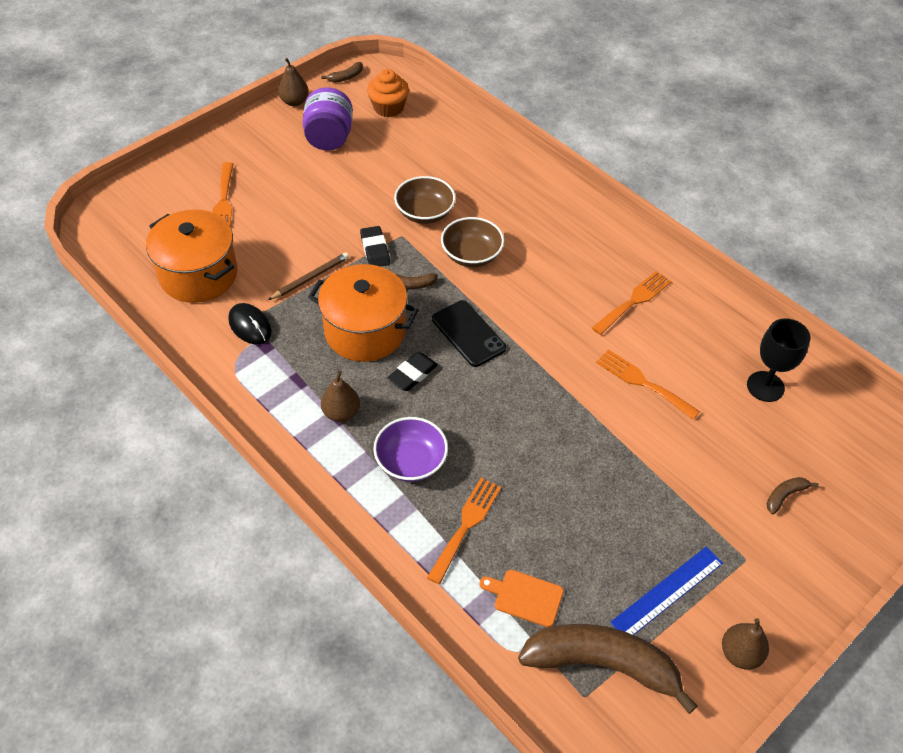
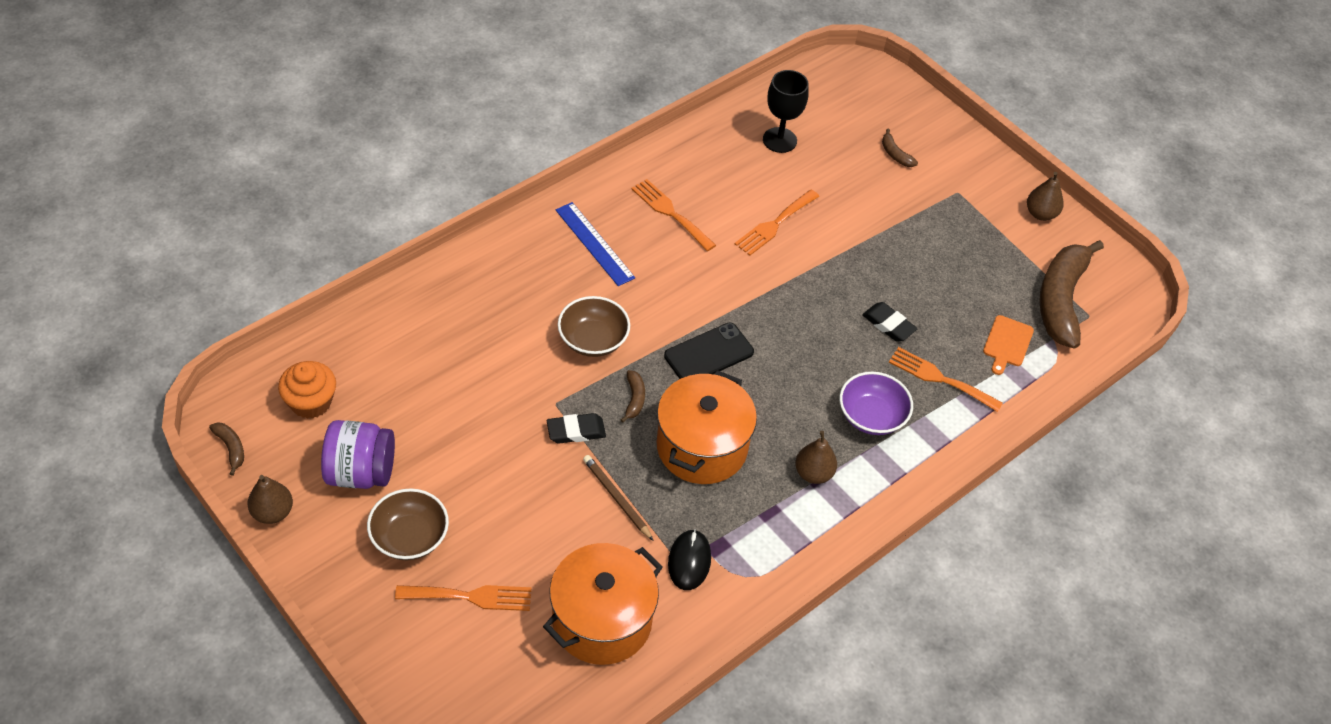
camera: 90 degrees left, 0 degrees up
(250, 326) = (689, 561): black mouse -> black mouse turned 45 degrees counterclockwise
(412, 374) = (762, 407): black eraser -> black eraser (888, 324)
(425, 213) = (519, 378): brown bowl -> brown bowl (410, 537)
(667, 592) = (993, 248): blue ruler -> blue ruler (594, 243)

